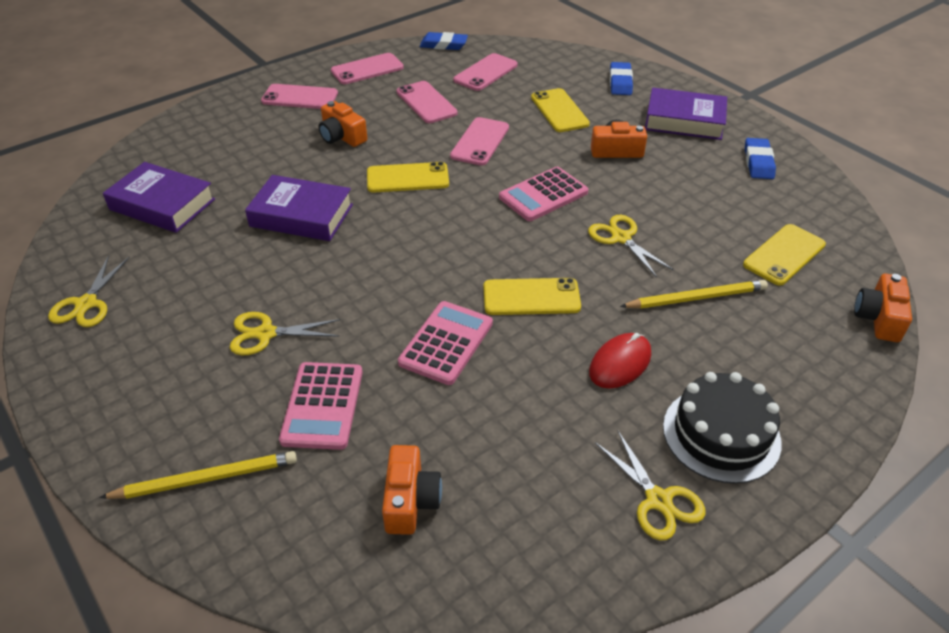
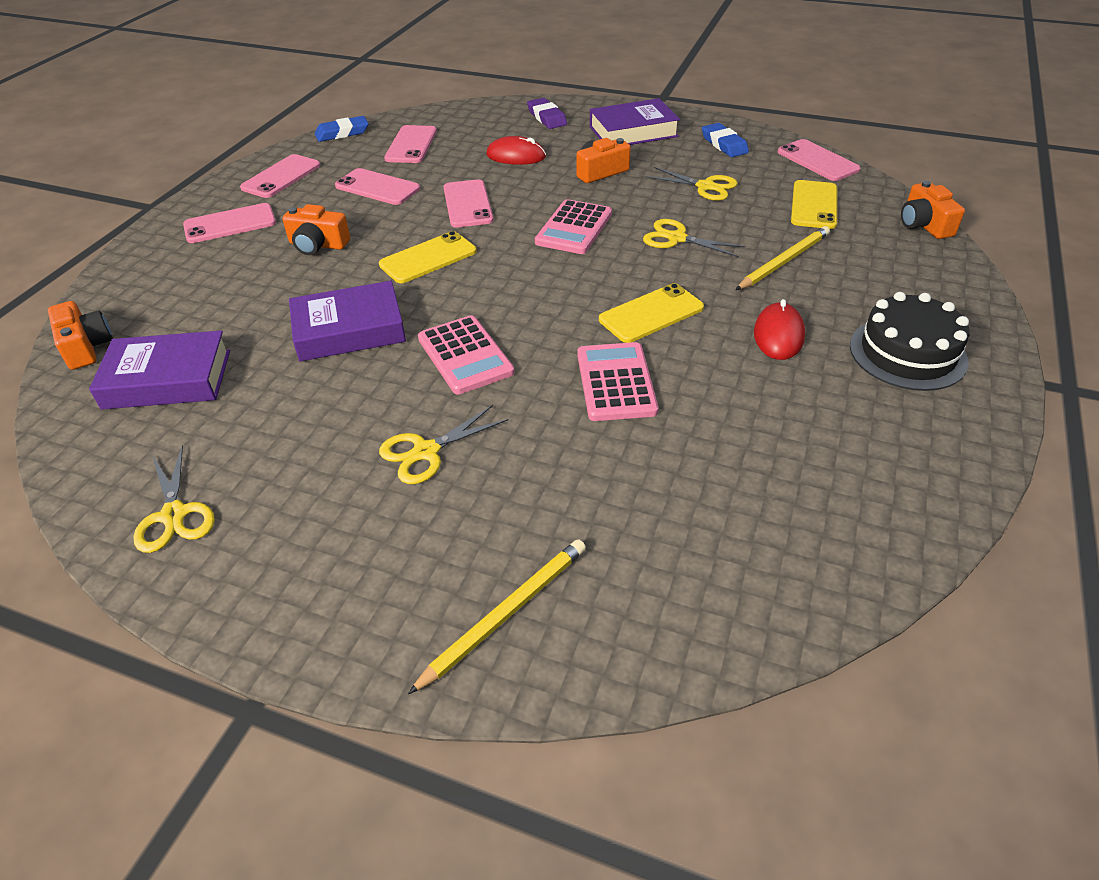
camera: 30 degrees left, 0 degrees up
(323, 406) = (556, 488): pink calculator -> pink calculator (465, 355)
(410, 500) = (724, 527): orange camera -> orange camera (86, 347)
(559, 111) = (516, 156): yellow phone -> red mouse
(620, 82) = (546, 117): blue eraser -> purple eraser
(658, 500) = (916, 424): yellow scissors -> yellow scissors (705, 186)
(836, 211) = (817, 161): none -> pink phone

